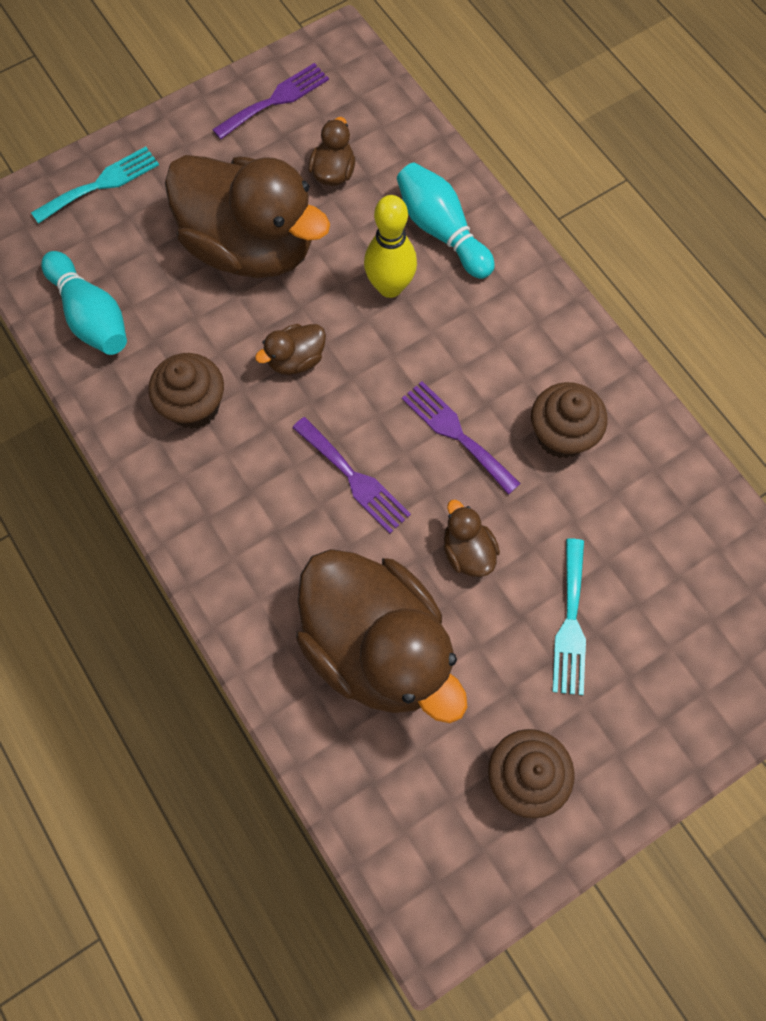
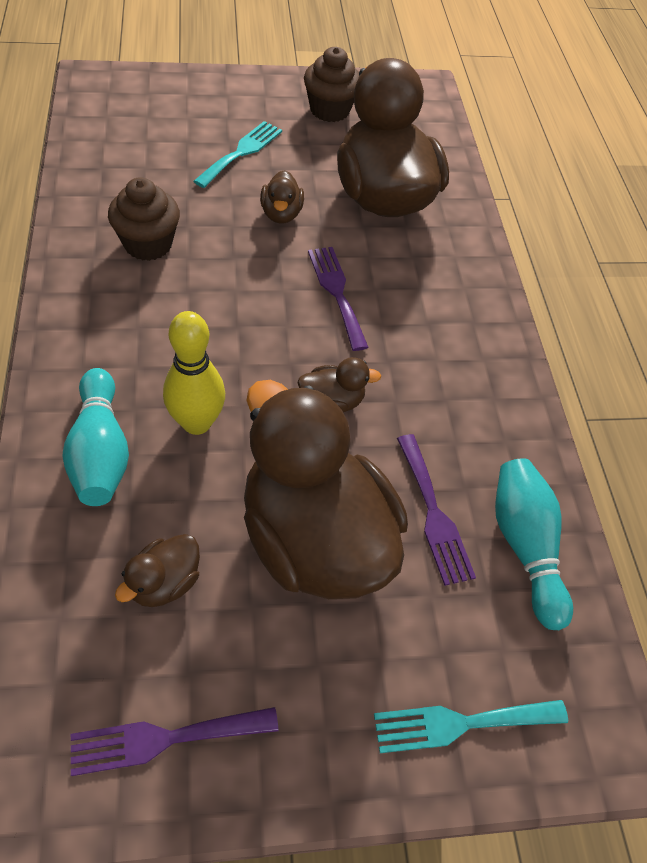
camera: 160 degrees left, 15 degrees down
(194, 406) = (449, 408): brown cupcake -> none
(456, 433) = (230, 283): purple fork -> purple fork (433, 514)

